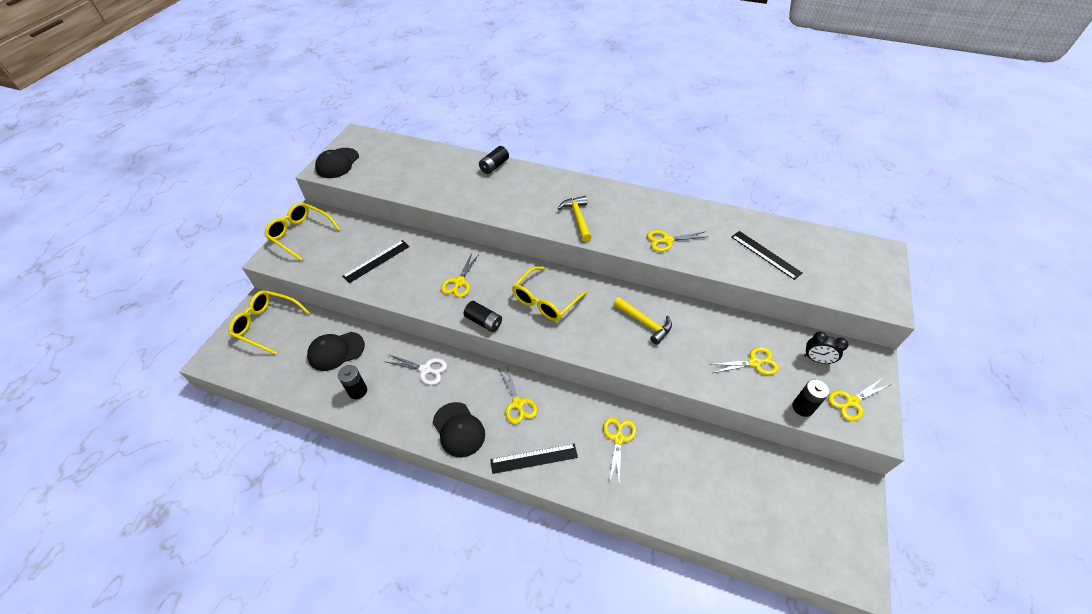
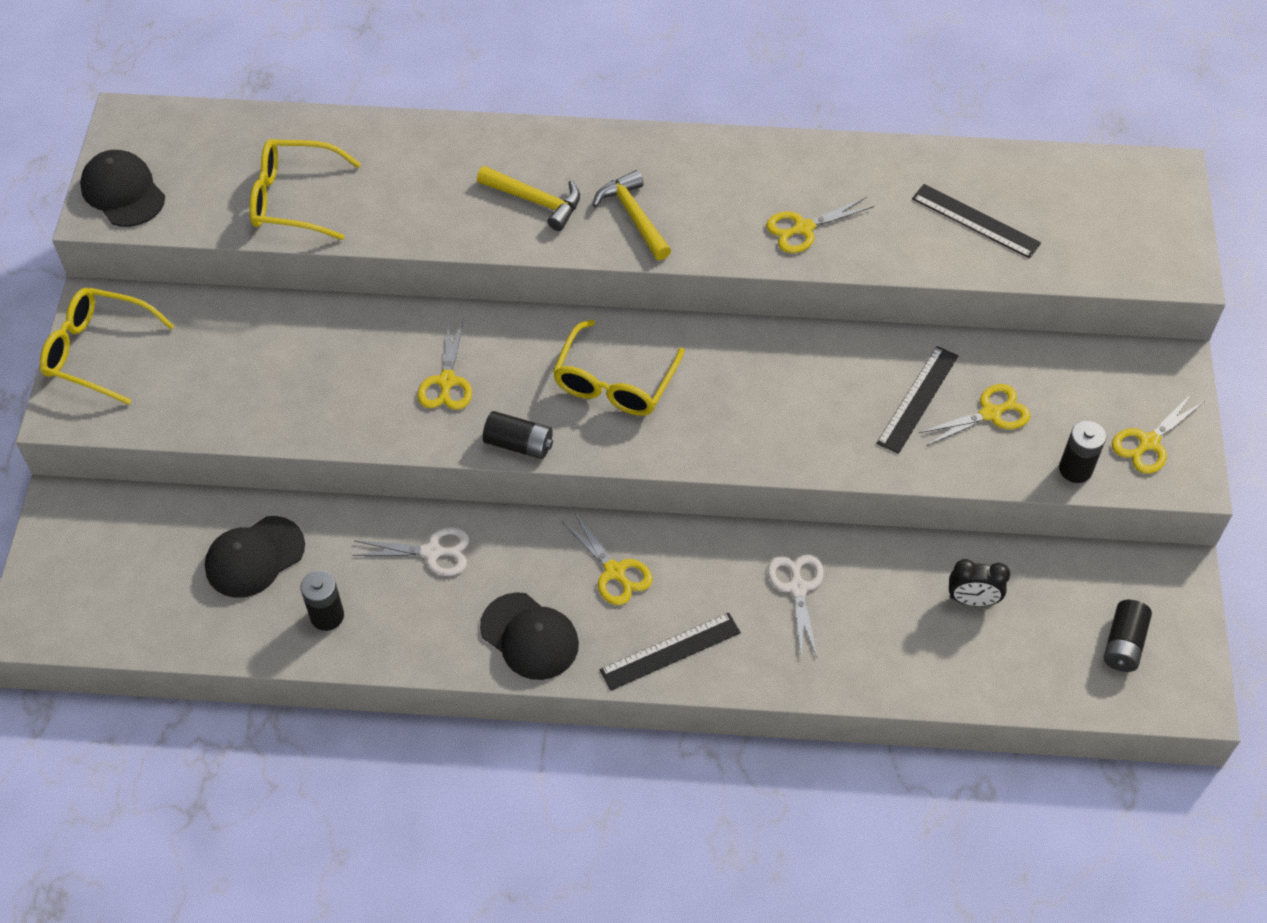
camera: 15 degrees left, 5 degrees up
(267, 324) = (98, 539): yellow glasses -> yellow glasses (294, 199)
(337, 163) = (123, 192): black cap -> black cap turned 135 degrees clockwise
(376, 261) = (274, 374): black ruler -> black ruler (917, 399)
(494, 166) = (440, 137): black battery -> black battery (1123, 644)
(618, 439) = (797, 588): yellow scissors -> white scissors
(644, 323) = (797, 385): yellow hammer -> yellow hammer (535, 201)
(816, 359) = (1087, 386): black clock -> black clock (972, 600)

